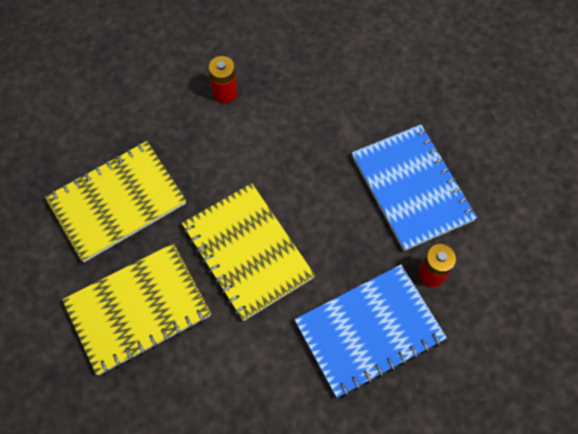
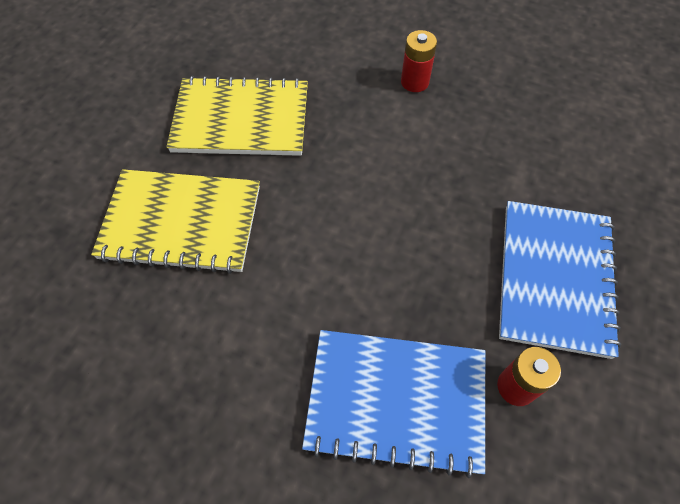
camera: 35 degrees right, 5 degrees down
(247, 252) = (326, 235): yellow notebook -> none

